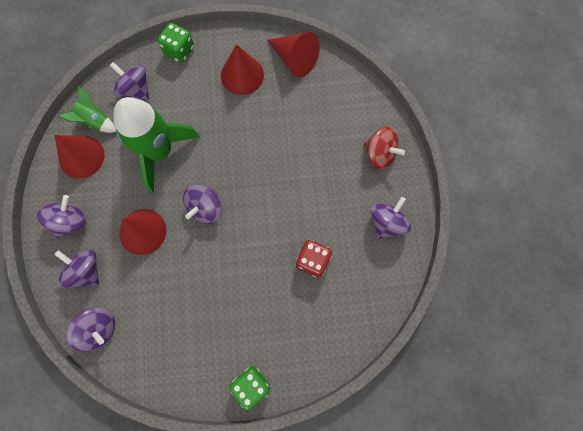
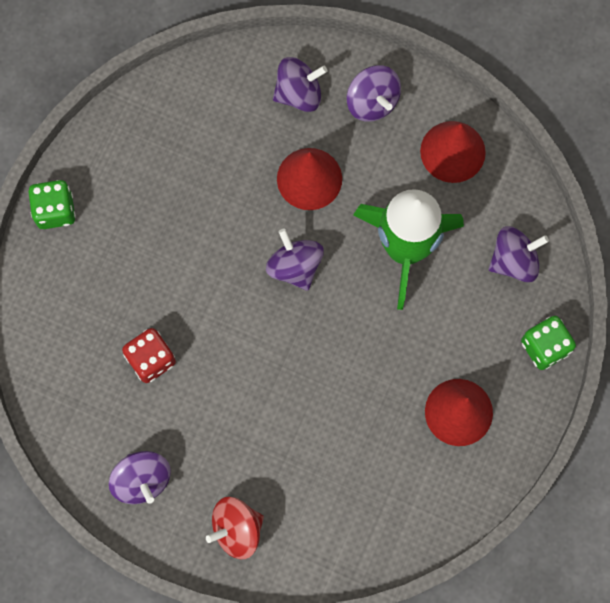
camera: 120 degrees right, 0 degrees up
(95, 121) = (495, 189): green rocket -> none
(98, 329) = (220, 78): purple spinning top -> none
(294, 59) = (443, 498): red cone -> none

